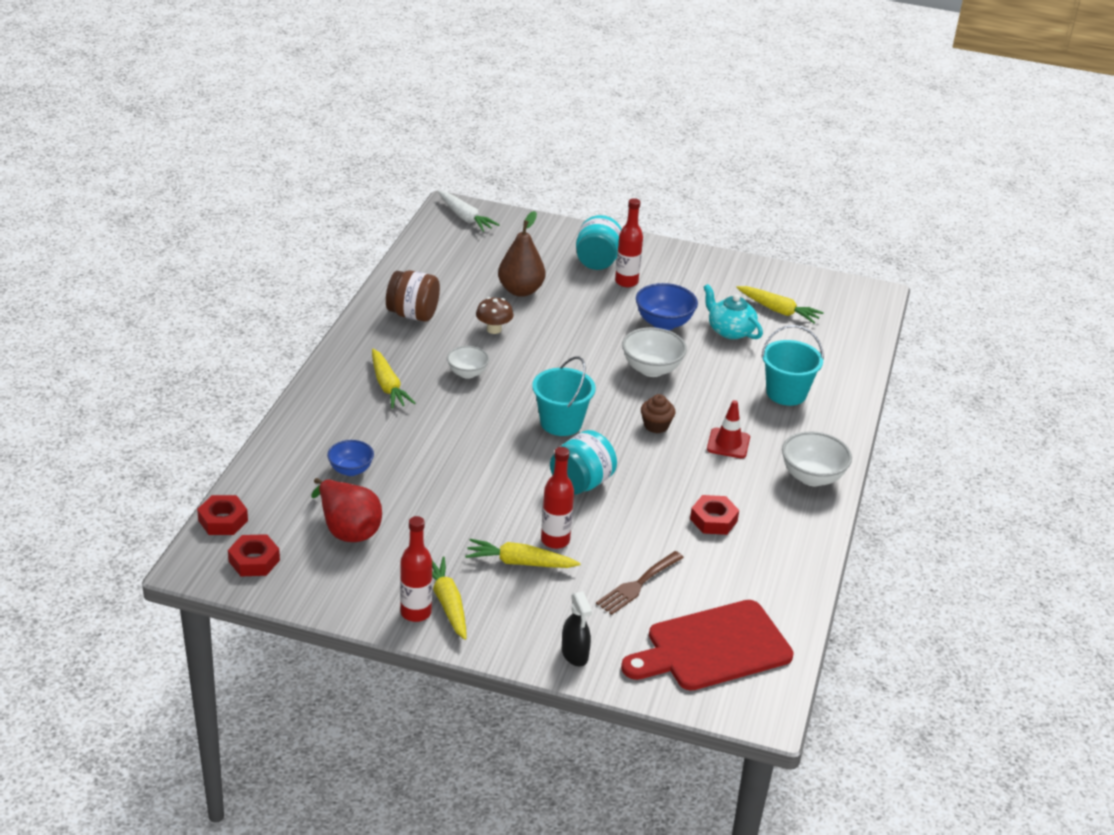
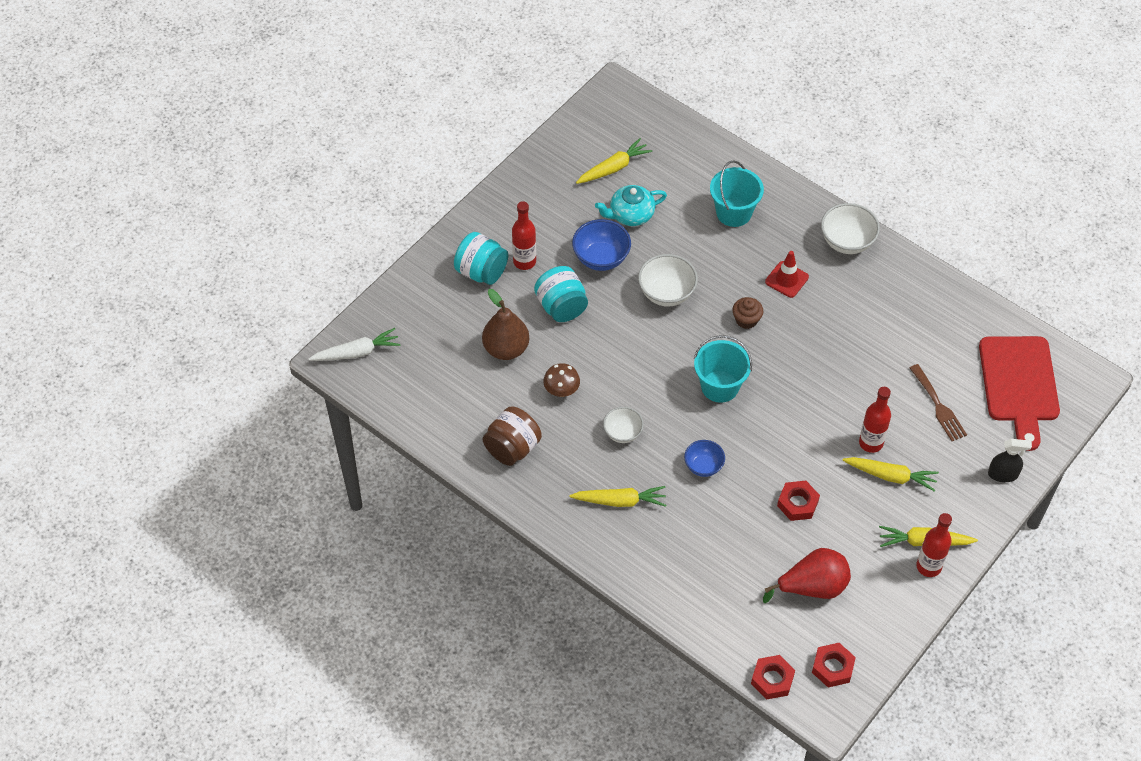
camera: 65 degrees left, 20 degrees up
(351, 470) = (733, 563): blue bowl -> blue bowl (703, 466)
(520, 563) = (890, 476): yellow carrot -> yellow carrot turned 105 degrees counterclockwise
(581, 483) = (805, 400): turquoise jar -> turquoise jar (561, 307)
(713, 520) = (878, 327): red nut -> red nut (797, 503)

